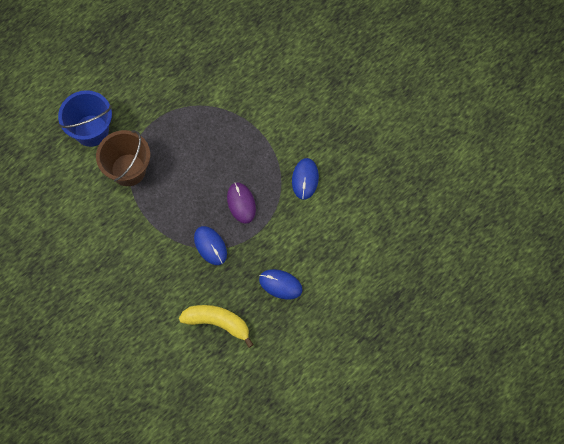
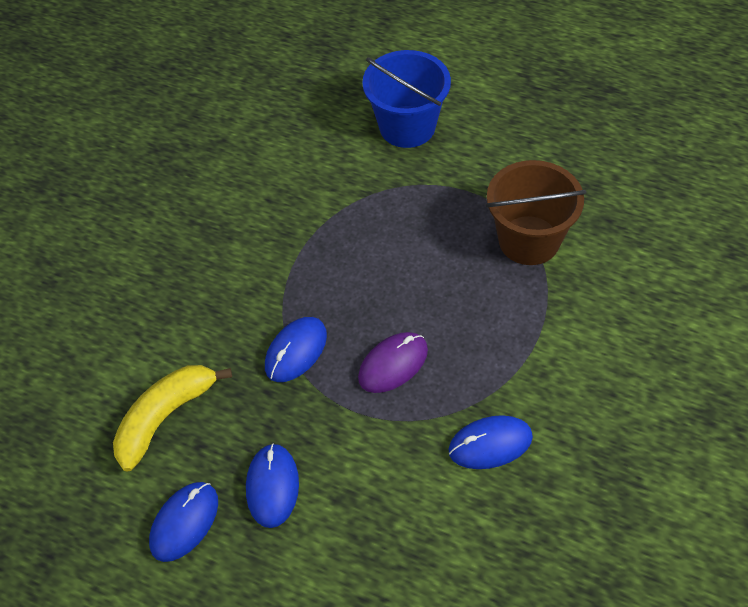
camera: 70 degrees right, 15 degrees down
(128, 170) = (369, 193): brown bucket -> brown bucket (529, 240)
(217, 323) = (165, 417): yellow banana -> yellow banana turned 135 degrees counterclockwise
(280, 331) = (184, 522): none -> blue mouse

